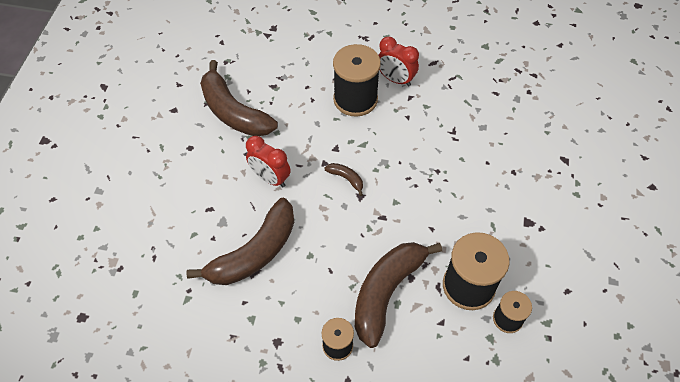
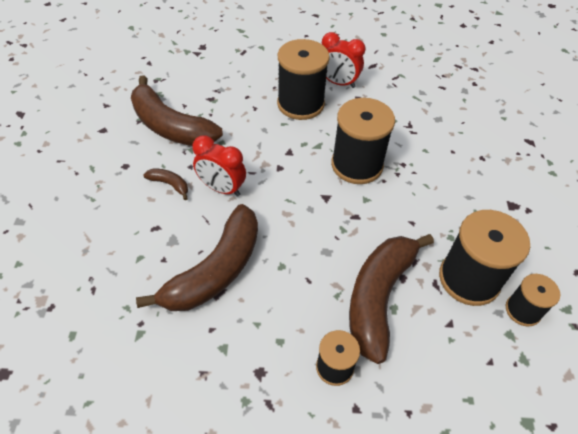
camera: 10 degrees left, 5 degrees down
(346, 179) = (307, 181): brown banana -> brown banana (170, 184)
(394, 167) = (357, 165): none -> black spool

